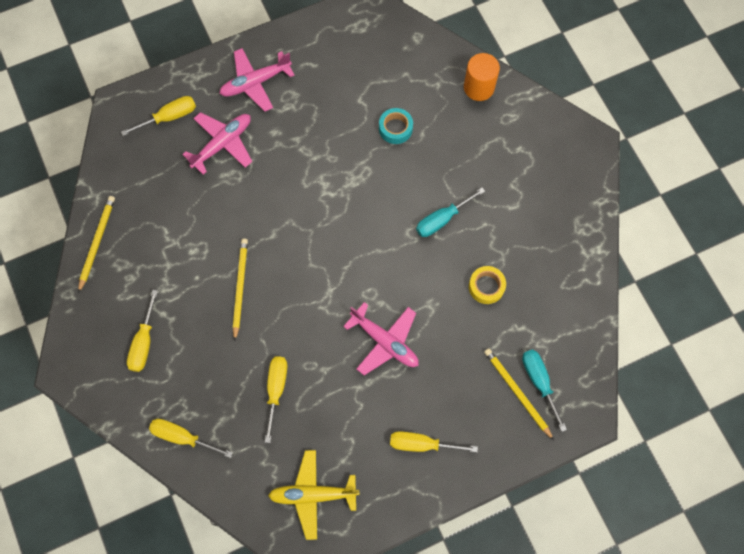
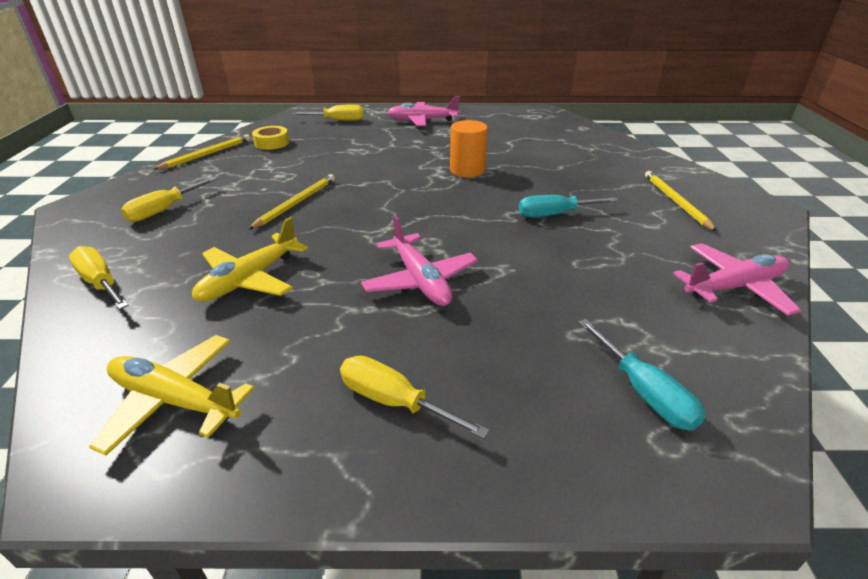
camera: 25 degrees right, 35 degrees down
(222, 144) = (367, 137): pink plane -> pink plane (734, 287)
(276, 390) = (250, 279): yellow screwdriver -> yellow plane
(395, 128) = (534, 159): turquoise tape -> none
(479, 87) = (635, 156): orange cylinder -> orange cylinder (467, 170)
(486, 286) = (589, 273): yellow tape -> yellow tape (272, 143)
(517, 392) = (597, 393): yellow pencil -> yellow pencil (675, 202)
(539, 381) = (644, 392): turquoise screwdriver -> turquoise screwdriver turned 150 degrees clockwise

